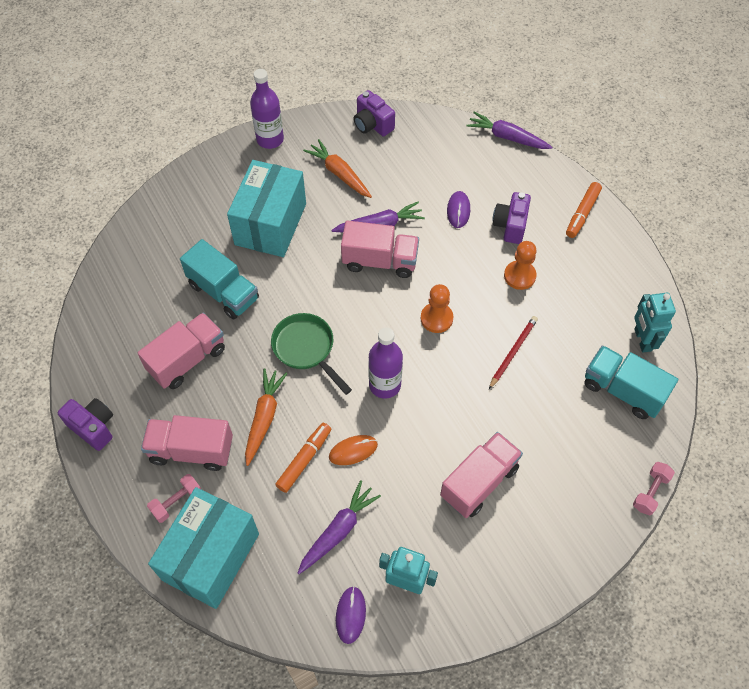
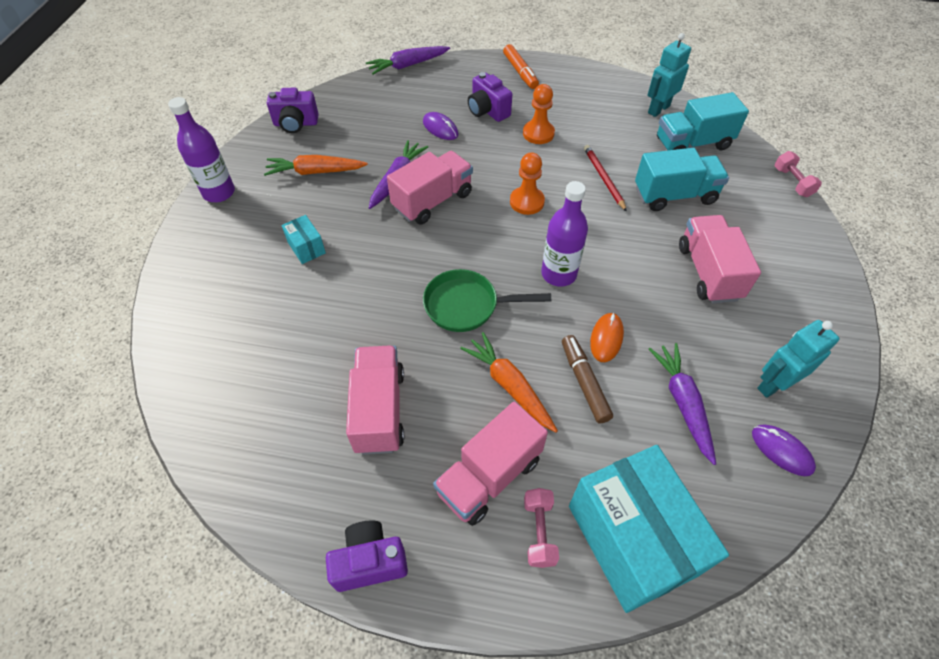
camera: 50 degrees left, 5 degrees down
(223, 292) = (336, 329): turquoise truck -> turquoise truck (674, 195)
(270, 224) = (306, 248): turquoise box -> turquoise box, size x0.42
(304, 460) = (584, 382): orange marker -> brown marker
(642, 340) = (658, 109): turquoise robot -> turquoise robot turned 105 degrees clockwise

